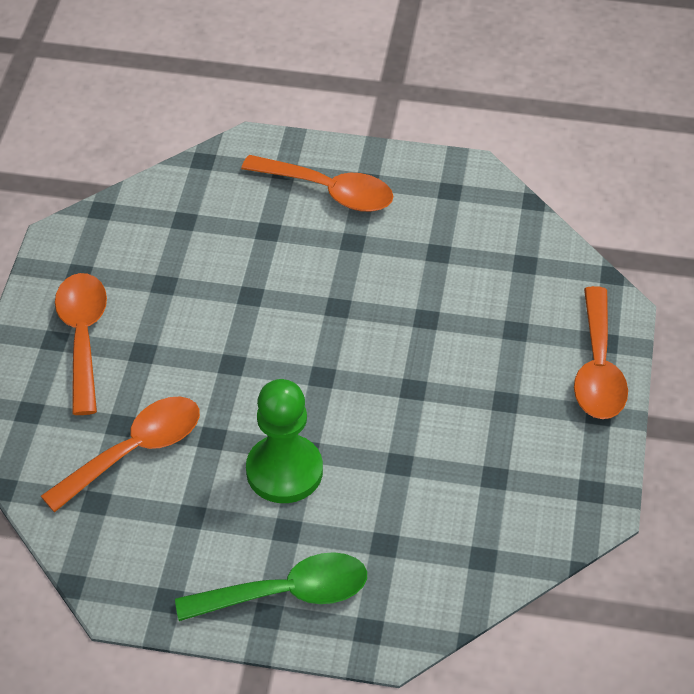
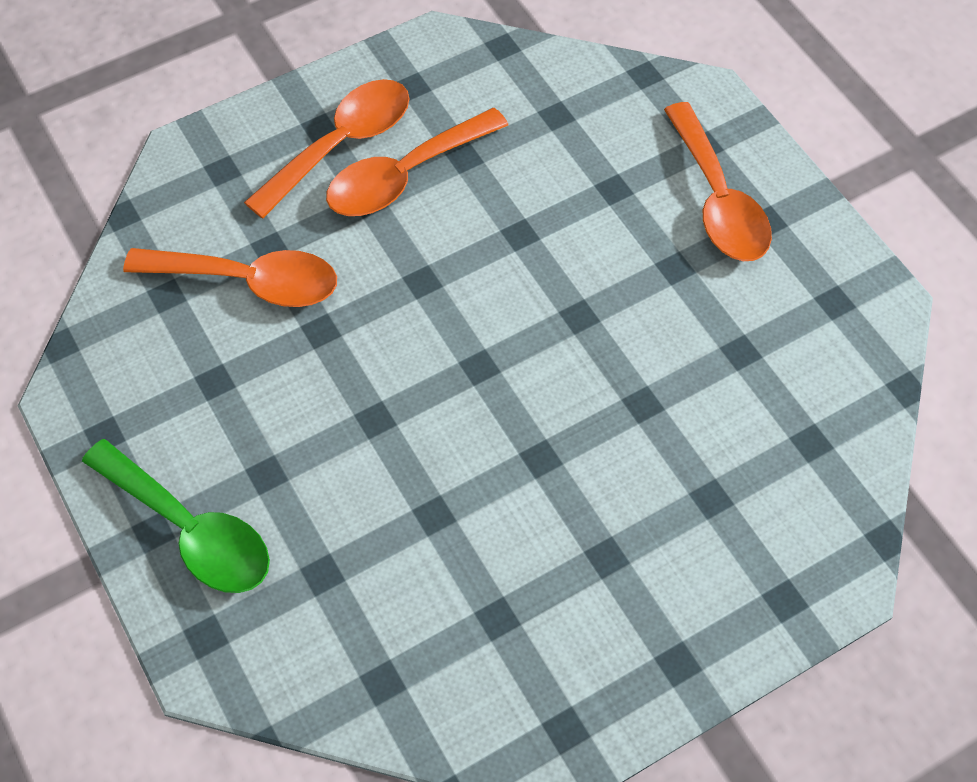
camera: 50 degrees right, 10 degrees up
(284, 471) = (334, 420): green pawn -> none
(598, 368) = (740, 617): orange spoon -> orange spoon (405, 175)

